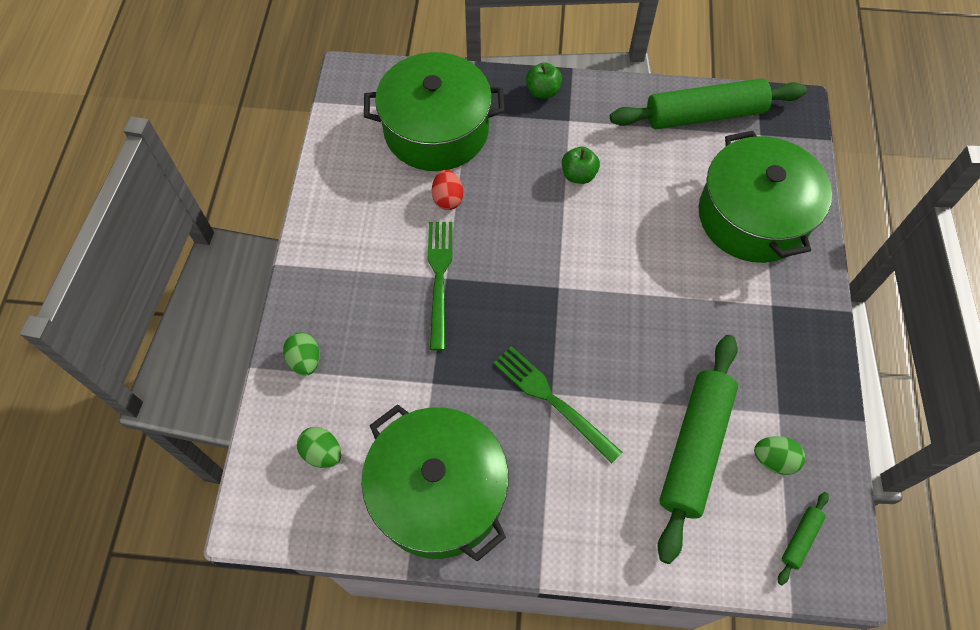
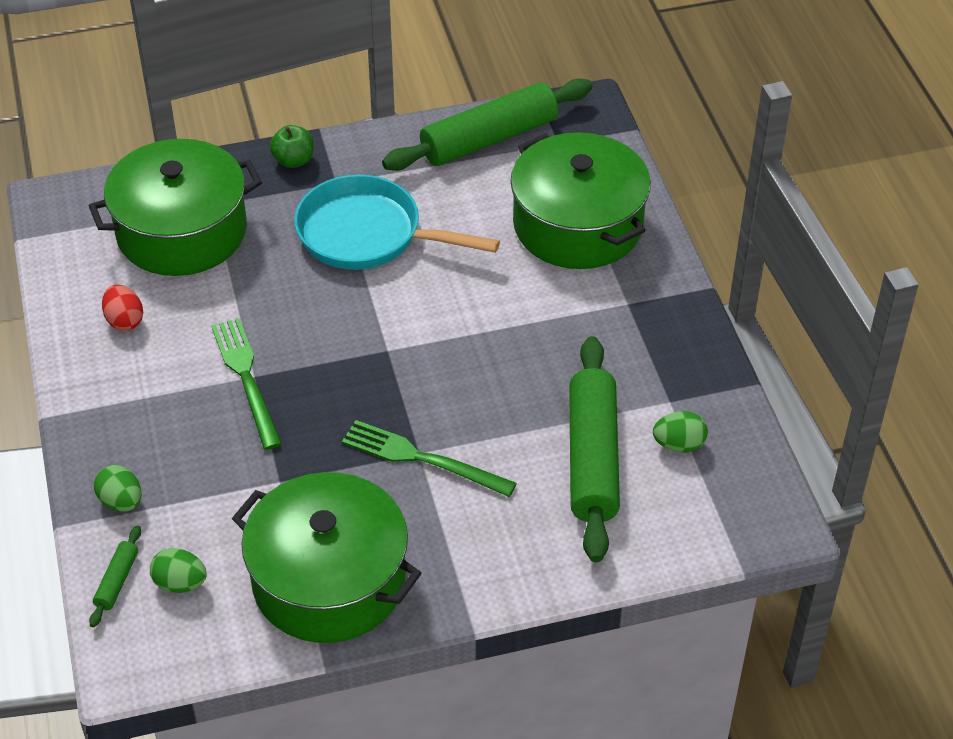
camera: 20 degrees left, 15 degrees down
(448, 199) = (224, 297): red egg -> red egg (124, 320)
(578, 175) = (368, 234): green apple -> turquoise pan
(800, 539) = (730, 506): green rolling pin -> green rolling pin (117, 581)

